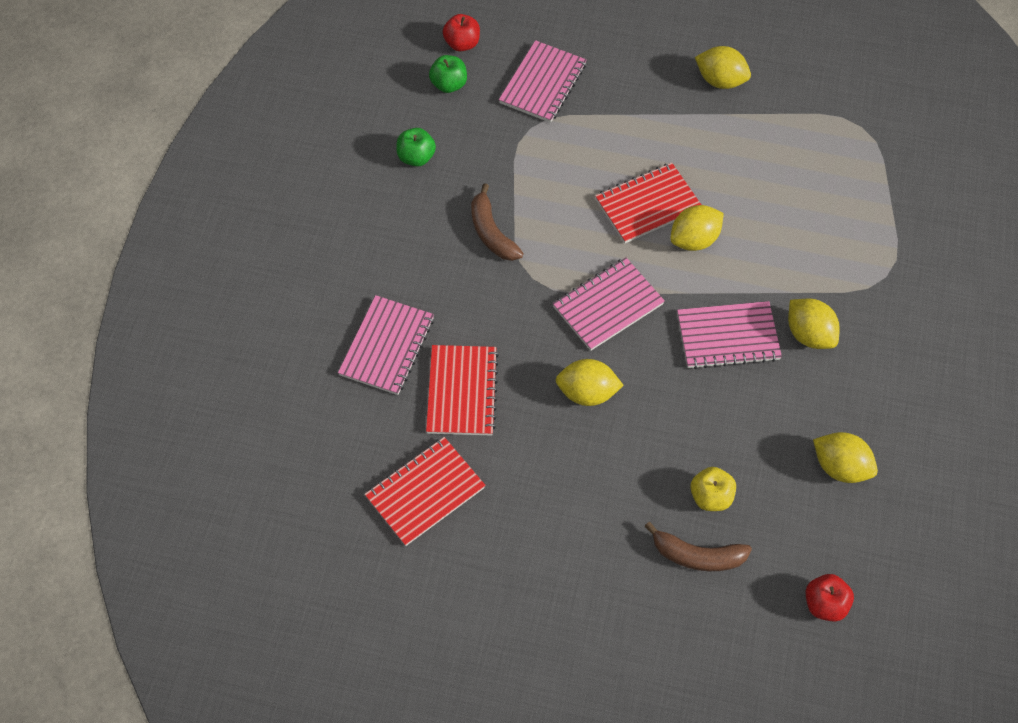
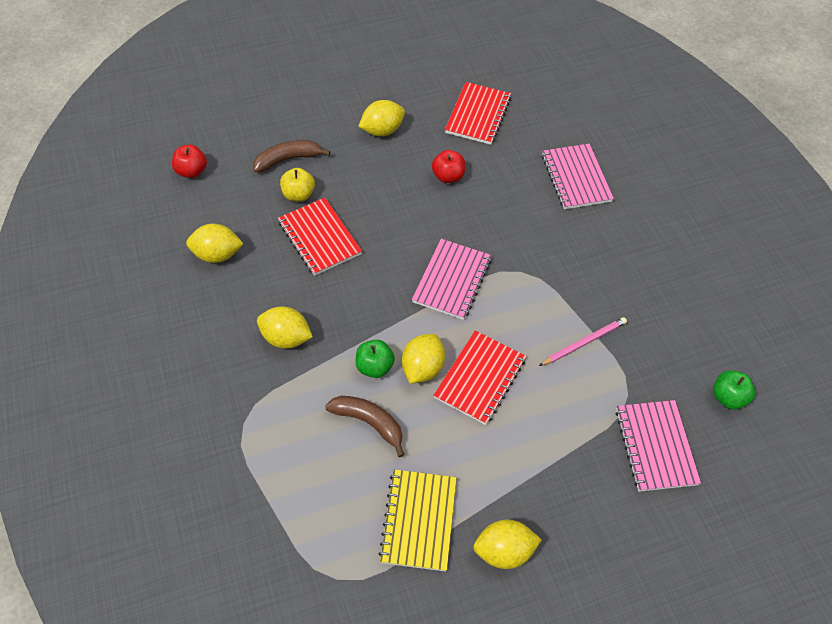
camera: 145 degrees right, 5 degrees down
(416, 157) = (688, 317): green apple -> green apple (374, 367)
(462, 44) = (758, 446): red apple -> red apple (448, 176)
(462, 391) = (504, 176): red notebook -> red notebook (319, 238)
(491, 232) = (579, 289): brown banana -> brown banana (369, 423)
(530, 185) = (584, 342): none -> pink pencil
(587, 392) = (423, 215): yellow lemon -> yellow lemon (382, 130)
(728, 337) = (348, 303): pink notebook -> none
(774, 131) = (418, 520): none -> yellow notebook

